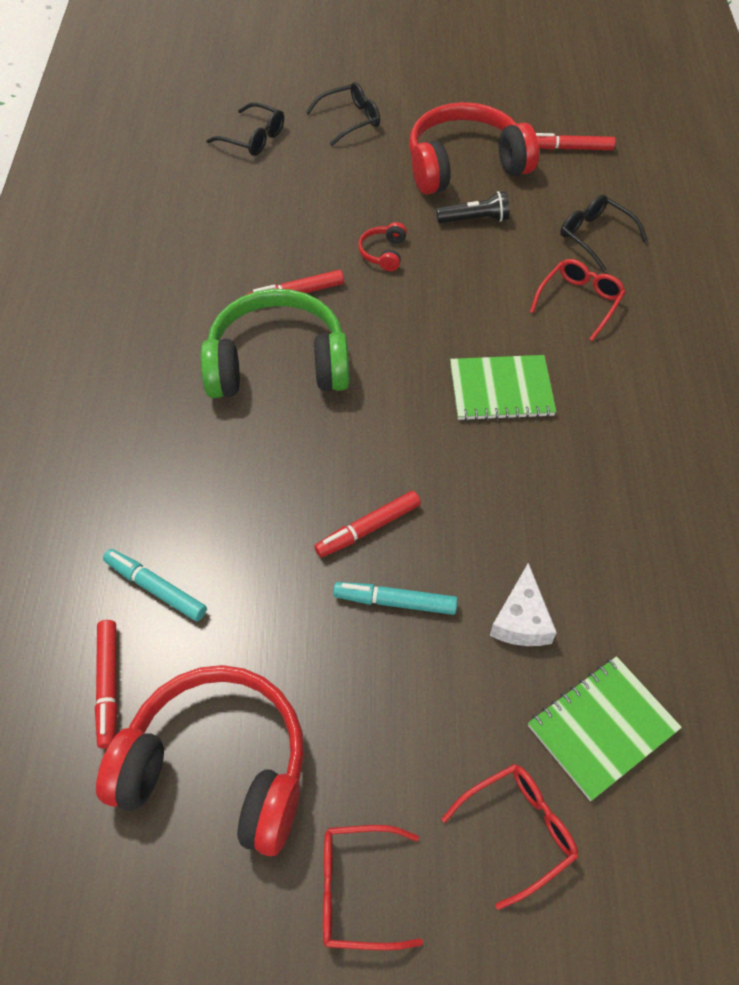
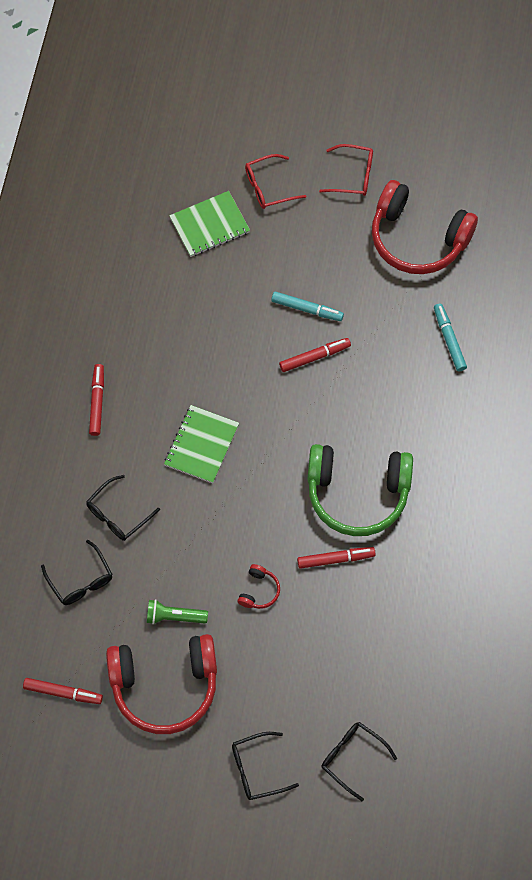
camera: 170 degrees left, 10 degrees up
(109, 685) = (476, 288): red marker -> red marker (97, 402)
(156, 588) = (449, 340): turquoise marker -> turquoise marker turned 150 degrees counterclockwise
(474, 219) = (174, 617): black flashlight -> green flashlight
(501, 390) = (201, 445): green notebook -> green notebook turned 75 degrees counterclockwise
(521, 620) = (235, 287): white cheese -> none
(579, 302) = (118, 514): red glasses -> black glasses

